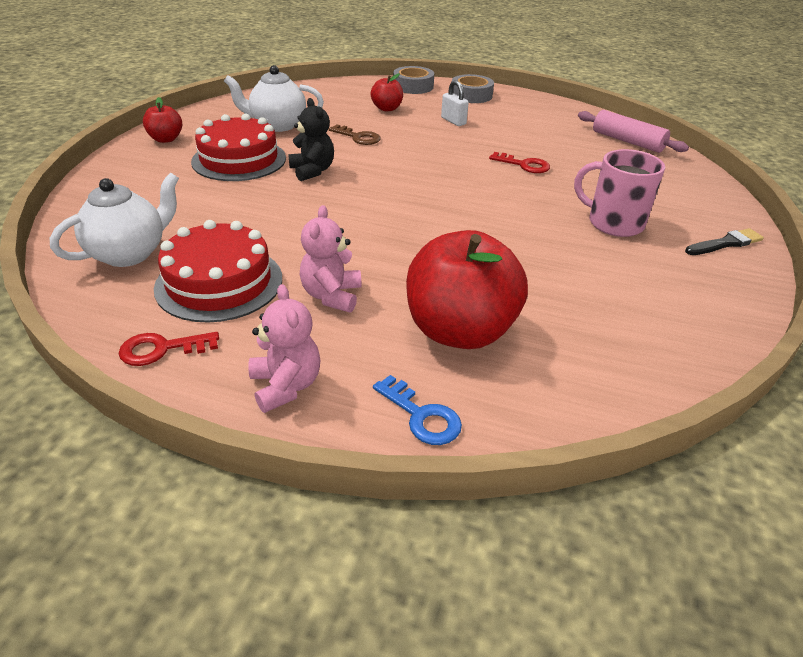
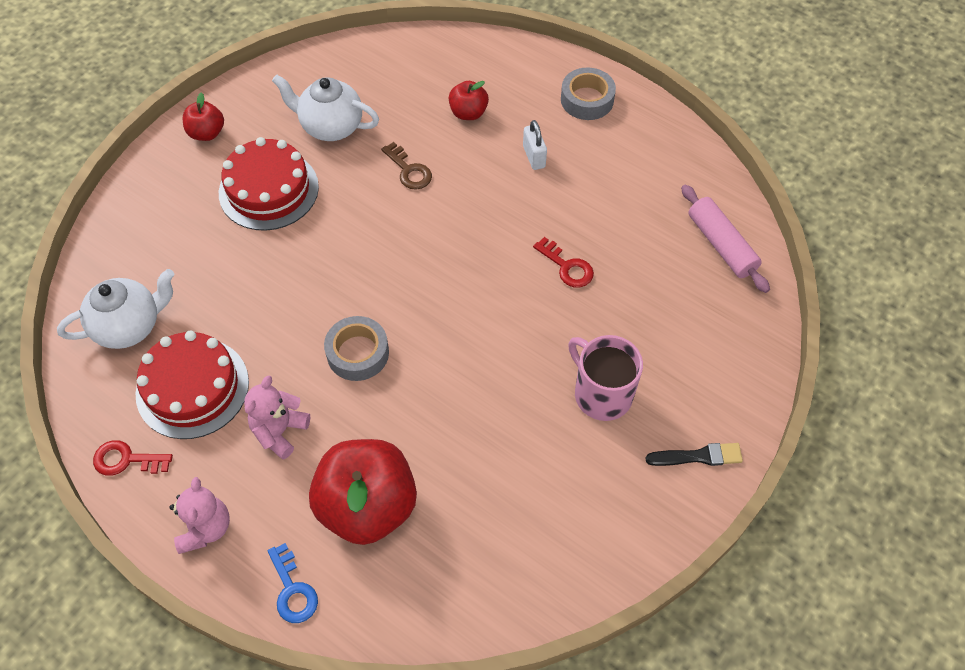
camera: 20 degrees right, 20 degrees up
(312, 171) = (335, 228): black teddy bear -> none
(413, 86) = (524, 64): grey tape -> grey tape (358, 353)

